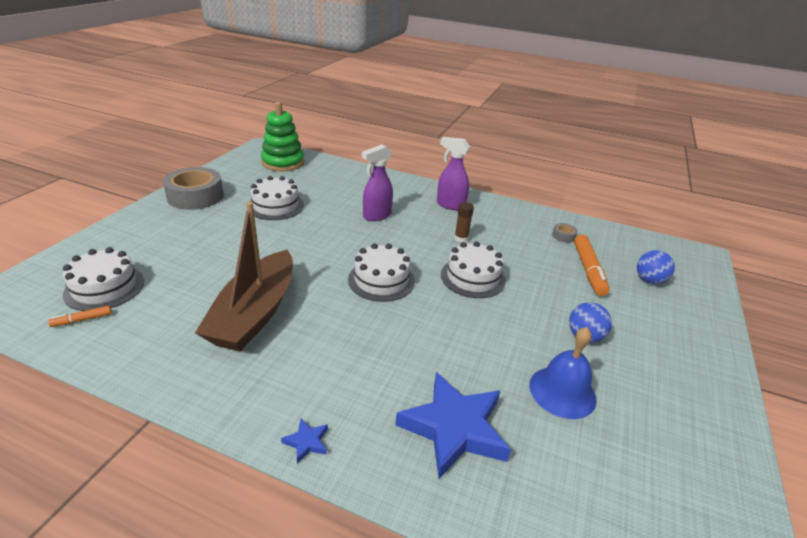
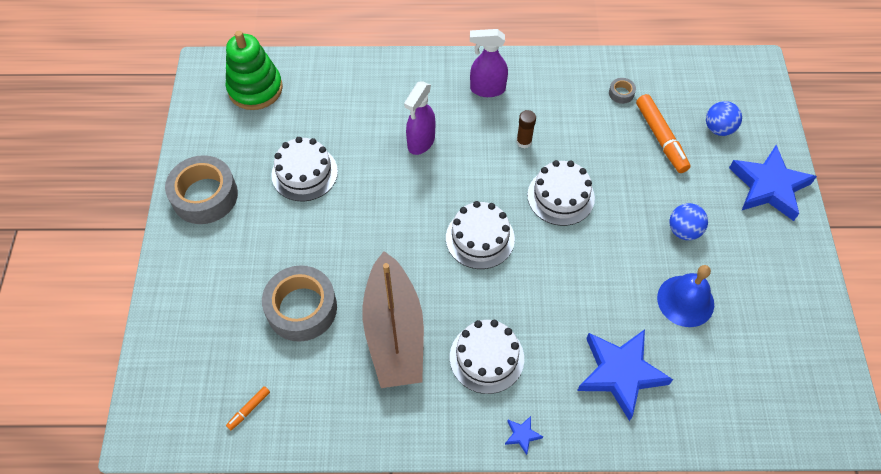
camera: 20 degrees left, 25 degrees up
(104, 287) = (232, 365): white cake -> white cake (486, 357)
(196, 273) = (301, 308): none -> grey tape
(692, 333) = (769, 186): none -> blue star

